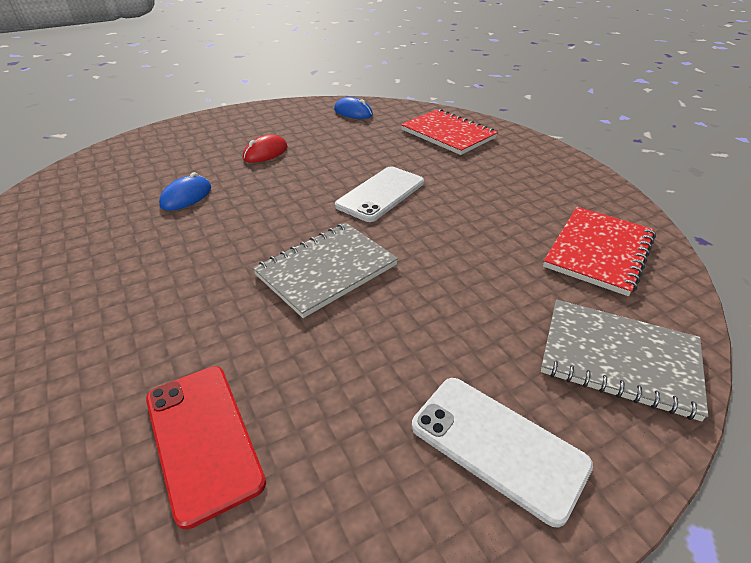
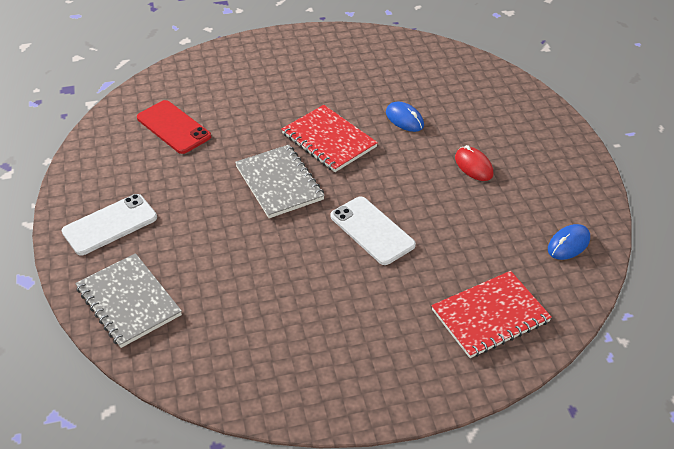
camera: 105 degrees right, 5 degrees up
(203, 438) = (173, 127): red phone -> red phone turned 60 degrees clockwise
(599, 251) = (231, 348): red notebook -> red notebook (328, 140)
(619, 359) = (128, 302): grey notebook -> grey notebook turned 75 degrees counterclockwise

